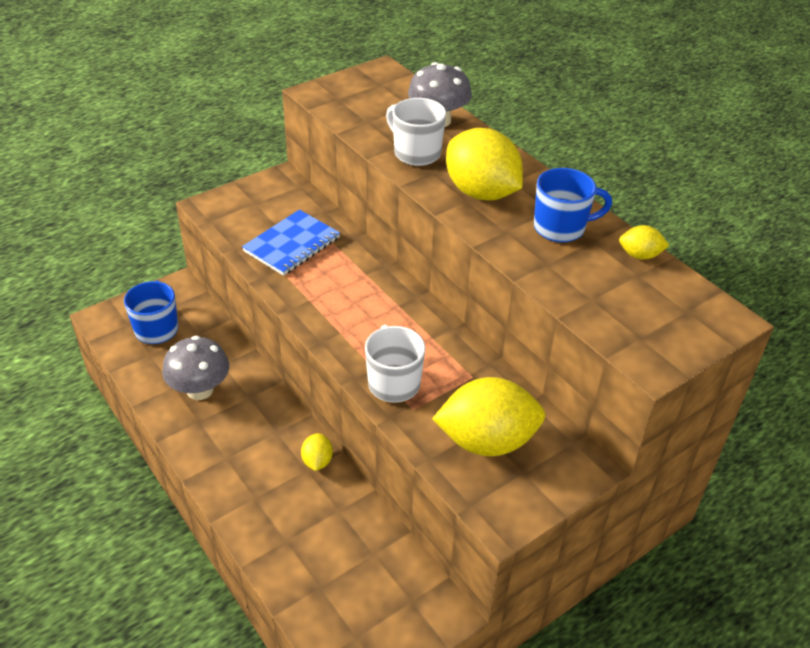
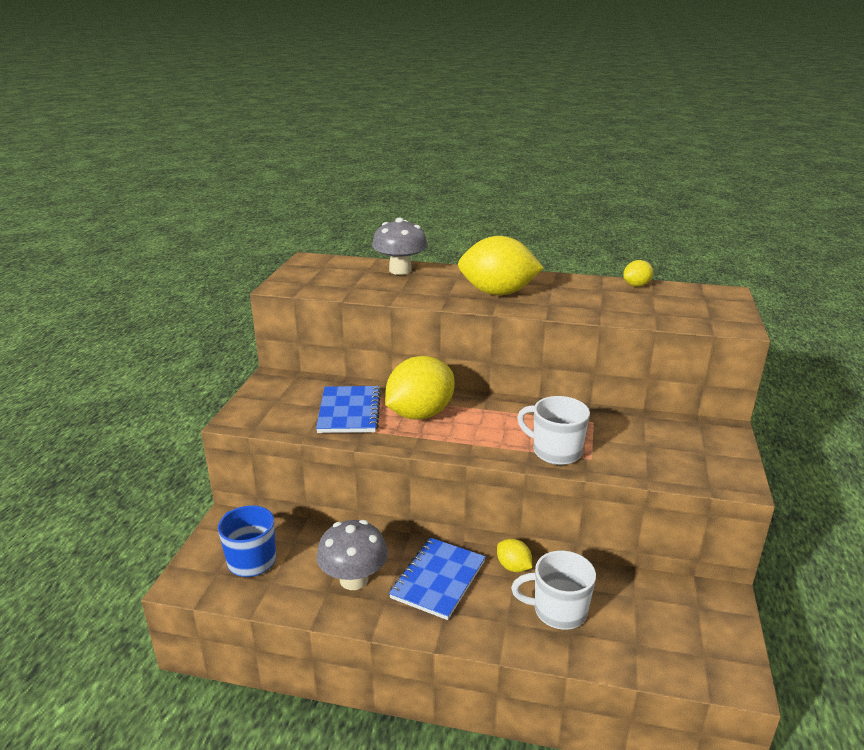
camera: 40 degrees left, 15 degrees down
(252, 431) = (438, 579): none -> blue notebook
(416, 153) = (418, 290): white mug -> white mug (558, 611)
(487, 441) = (659, 449): yellow lemon -> yellow lemon (420, 414)
(561, 228) = (574, 290): blue mug -> none

